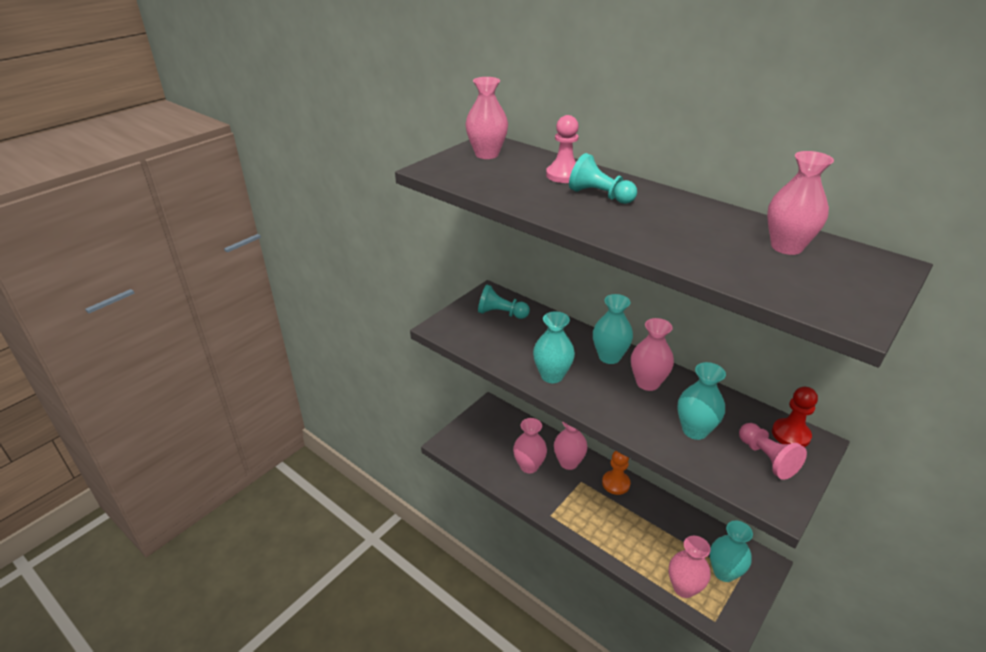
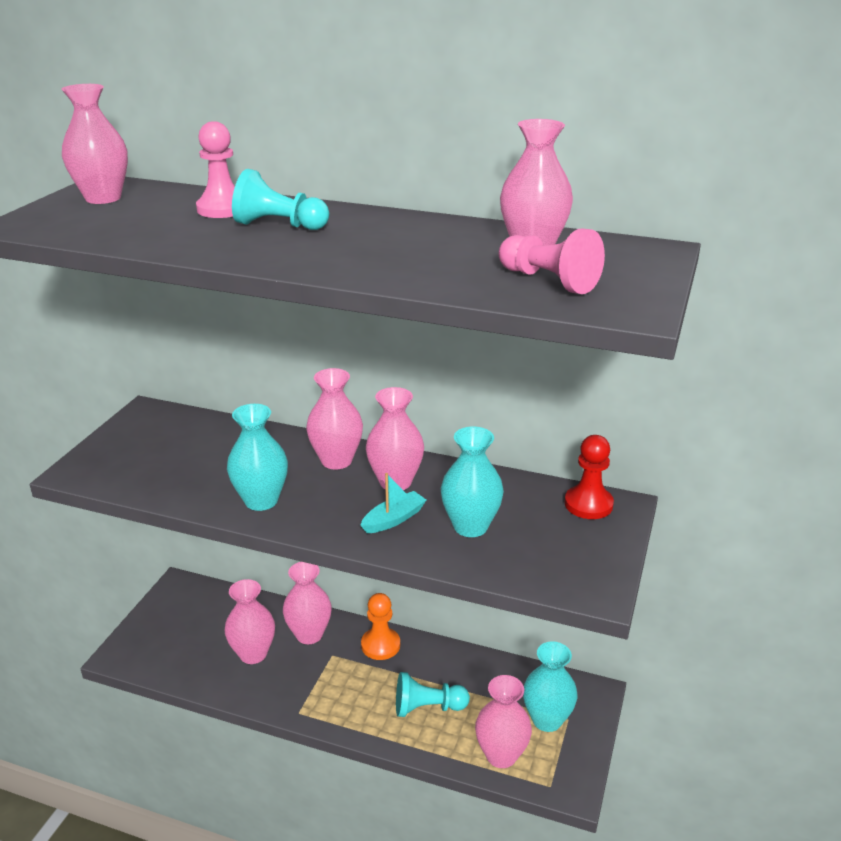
camera: 20 degrees left, 5 degrees down
(501, 313) = (169, 435): turquoise pawn -> turquoise pawn (427, 707)
(609, 357) = (336, 460): turquoise vase -> pink vase
(640, 411) = (394, 519): none -> turquoise boat
(767, 458) = (567, 539): pink pawn -> pink pawn (549, 281)

